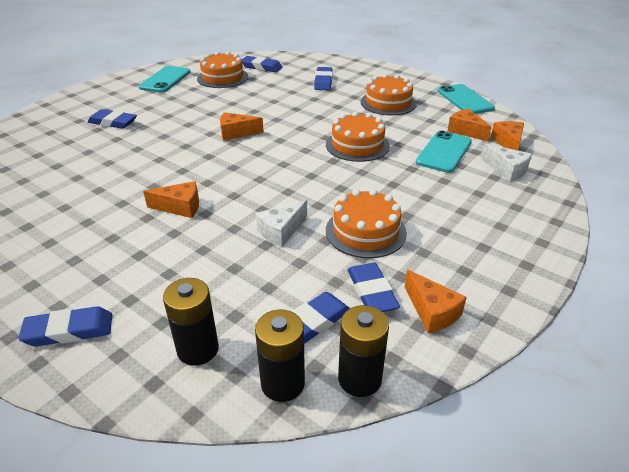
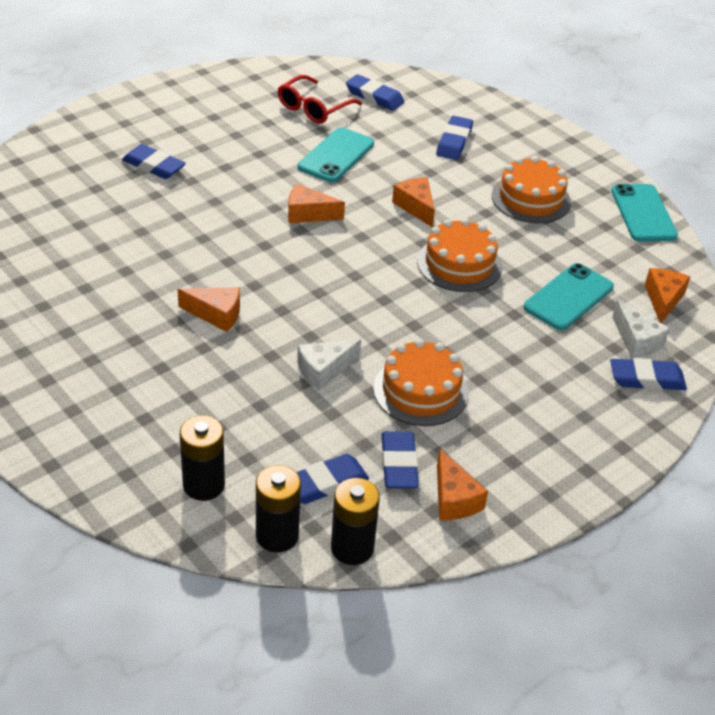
camera: 10 degrees right, 5 degrees up
(69, 331) = (82, 439): blue eraser -> blue eraser (646, 379)
(165, 80) = (233, 98): turquoise phone -> turquoise phone (336, 155)
(222, 77) = (313, 108): orange cake -> red glasses
(466, 131) = (616, 269): orange cheese -> orange cheese (416, 207)

